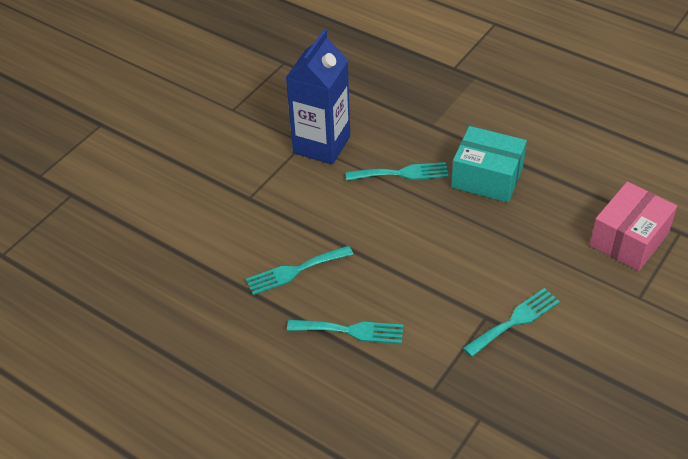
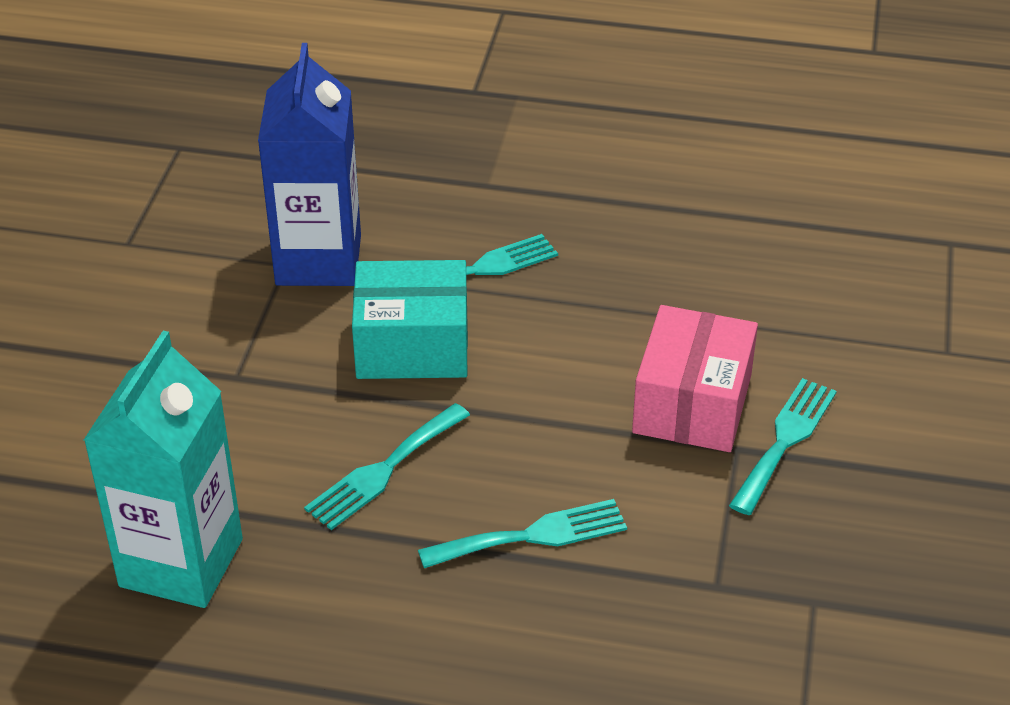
camera: 25 degrees left, 5 degrees down
(174, 289) = (181, 563): none -> turquoise carton
(487, 177) = (620, 240): turquoise box -> turquoise box (412, 345)
(629, 239) = (885, 273): pink box -> pink box (692, 404)

